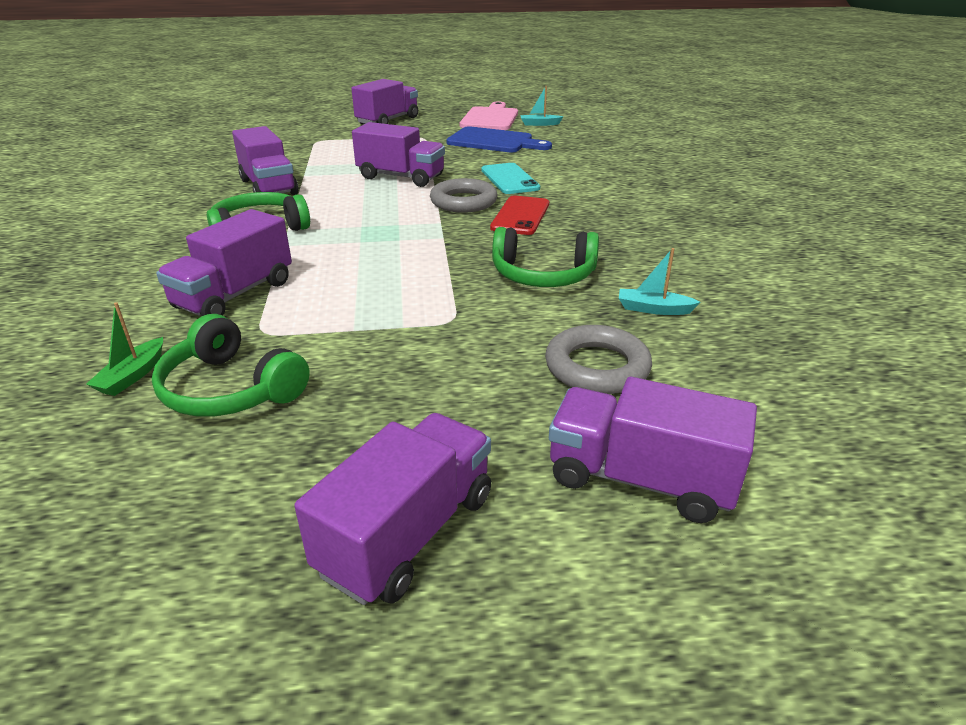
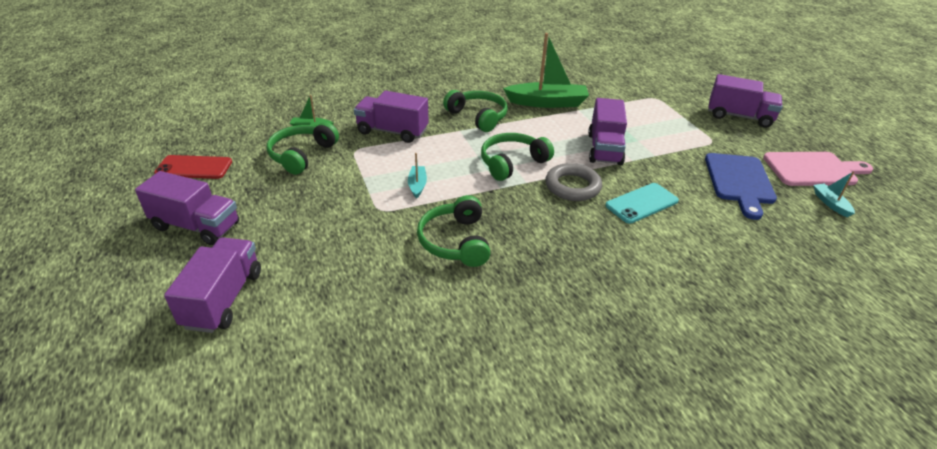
camera: 75 degrees right, 5 degrees up
(269, 187) = (547, 103): purple truck -> green boat
(393, 224) = (512, 163): none -> green headphones
(520, 216) = (560, 219): red phone -> red phone (194, 167)
(597, 367) = (333, 276): grey ring -> none
(653, 309) = (417, 302): turquoise boat -> turquoise boat (417, 185)

